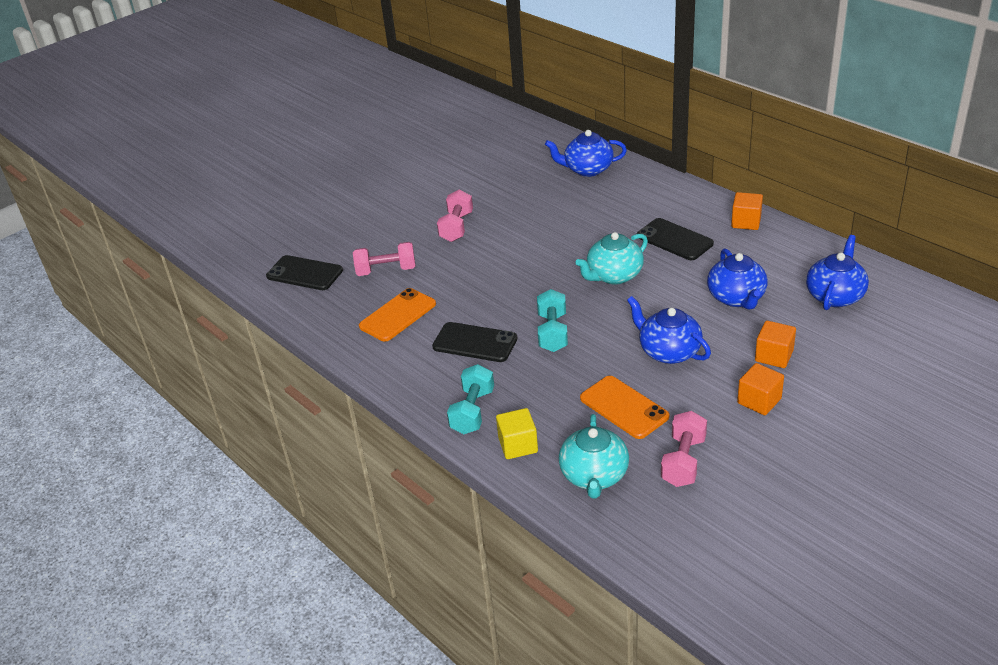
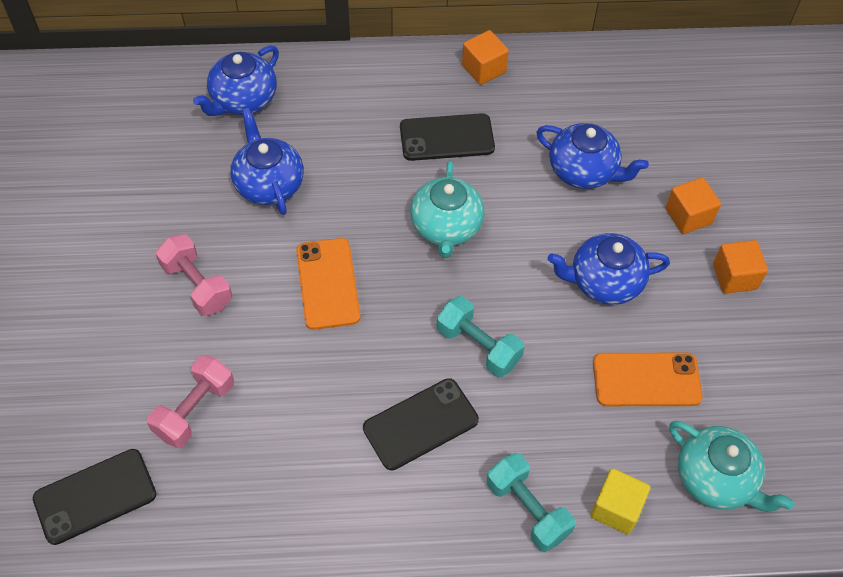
camera: 55 degrees left, 20 degrees up
(398, 315) = (292, 459): orange phone -> orange phone (328, 284)
(683, 461) = (759, 395): pink dumbbell -> none
(835, 296) = (655, 108): blue teapot -> blue teapot (269, 184)

